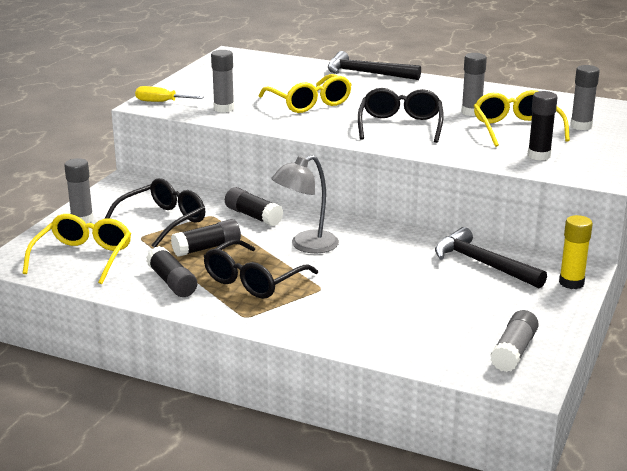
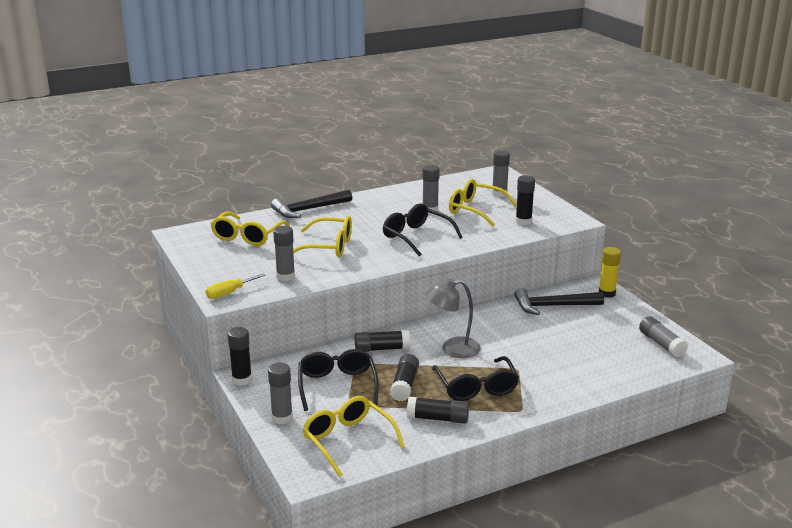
camera: 50 degrees left, 0 degrees up
(117, 184) = (242, 380): none -> black glue stick
(270, 73) = (247, 236): none -> yellow glasses
(306, 245) = (452, 349): grey lamp -> grey lamp turned 75 degrees clockwise

